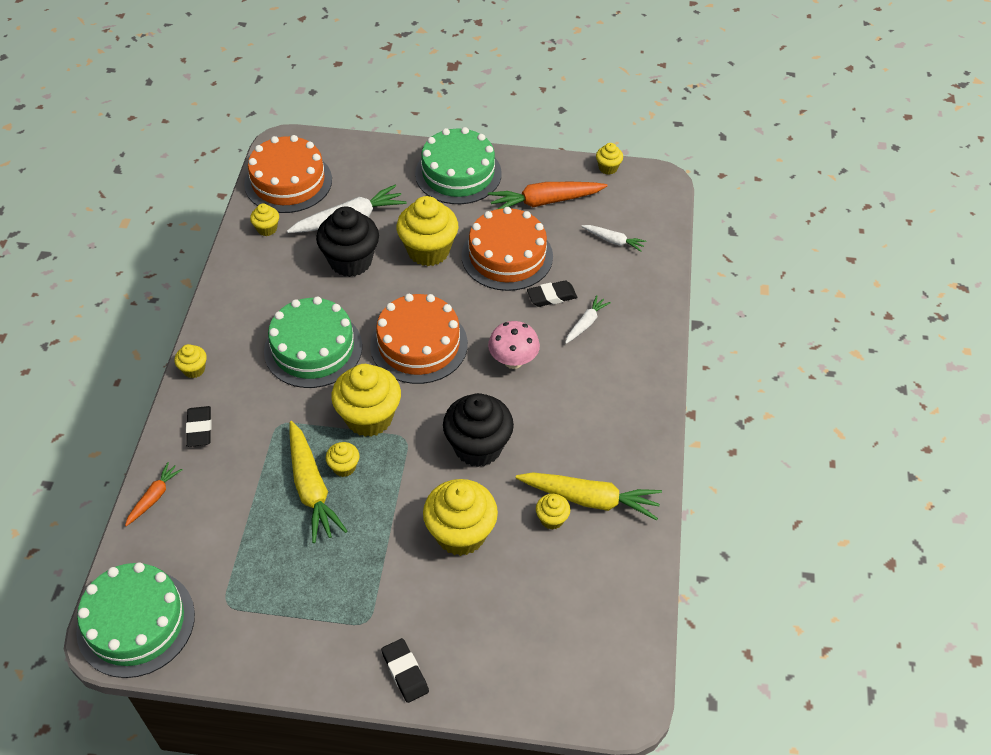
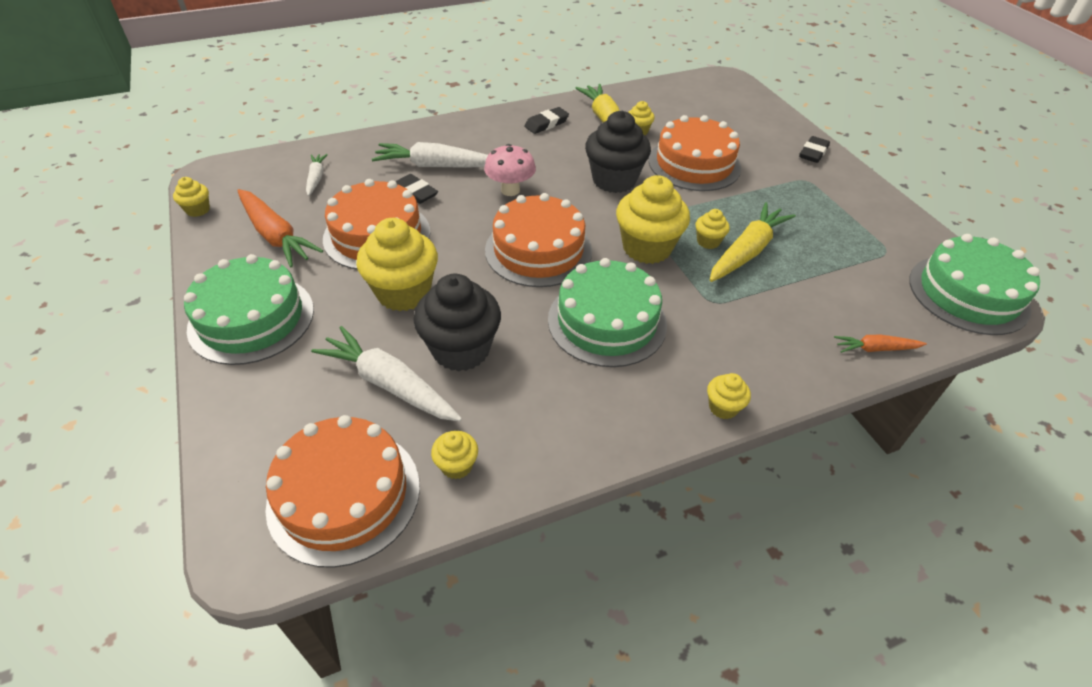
camera: 120 degrees left, 5 degrees down
(199, 429) = (779, 358): black eraser -> black eraser (546, 124)
(460, 533) = (694, 164): yellow cupcake -> orange cake
(586, 323) = (436, 166): white carrot -> white carrot, size x1.84

